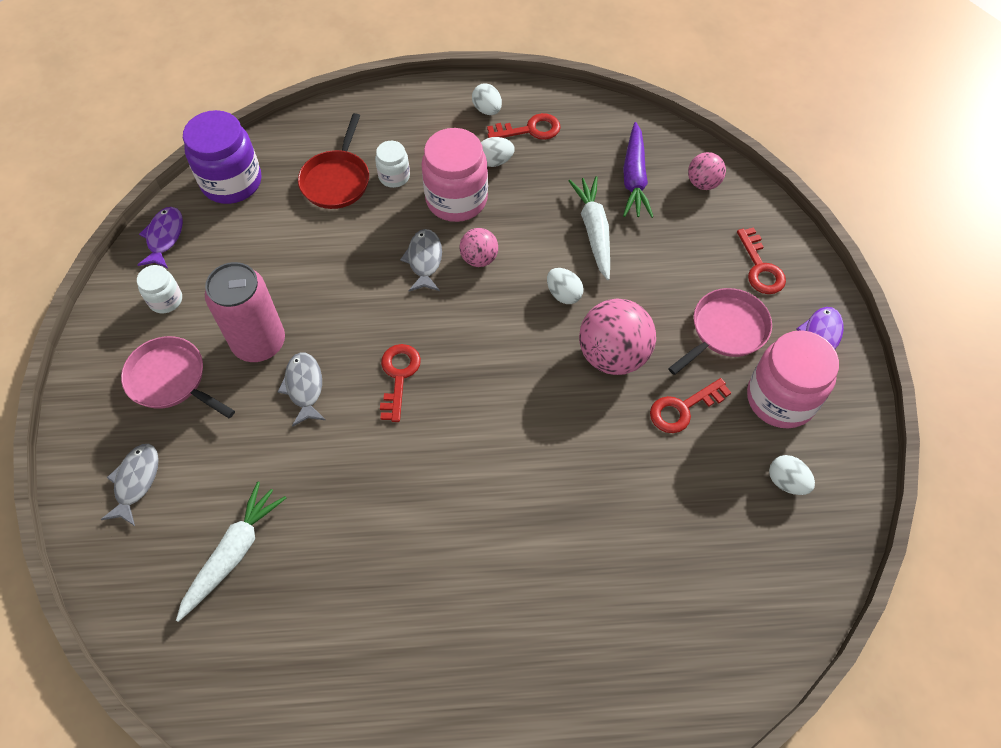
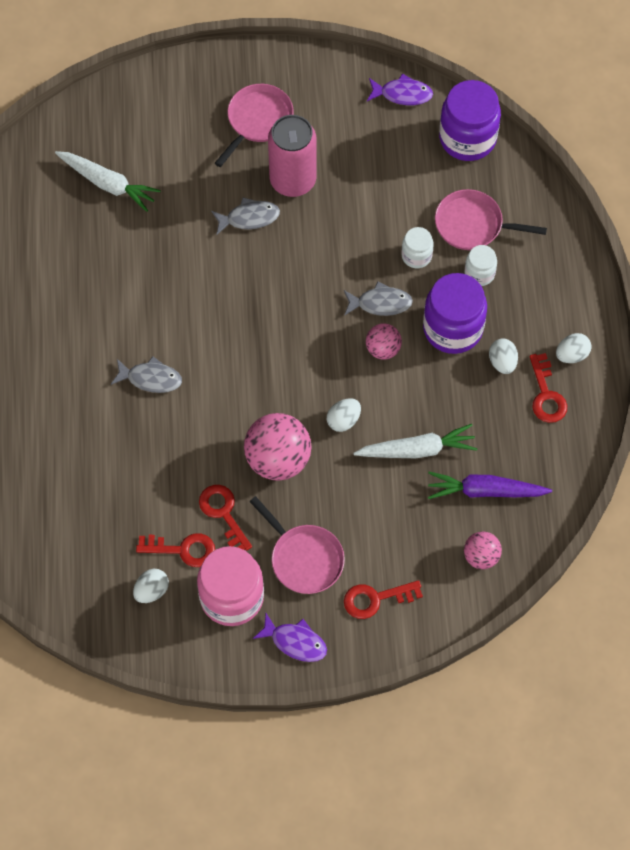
camera: 90 degrees right, 5 degrees up
(136, 481) = (168, 111): grey fish -> grey fish (151, 378)
(166, 300) = (335, 105): white jar -> white jar (416, 256)
(336, 180) = (473, 224): red pan -> pink pan
(398, 376) = (258, 288): red key -> red key (183, 549)
(456, 199) = (452, 328): pink jar -> purple jar

